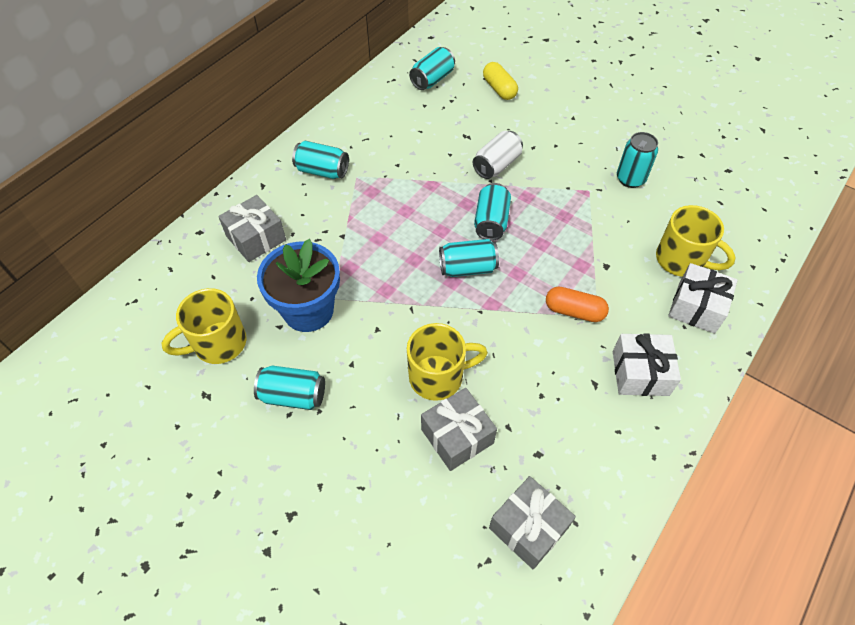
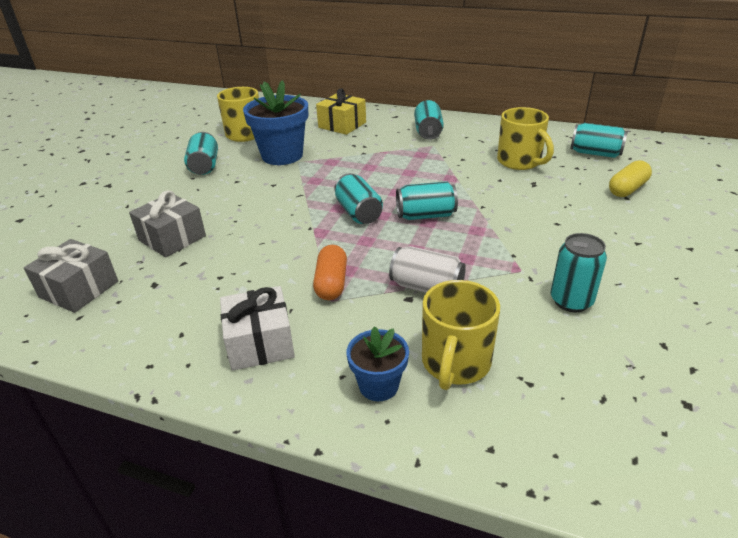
camera: 75 degrees right, 20 degrees down
(256, 238) = (342, 125): grey gift -> yellow gift
(438, 376) = (231, 219): yellow mug -> yellow mug (520, 162)
(496, 165) = (507, 206): white can -> white can (426, 287)
(696, 307) = (378, 385): white gift -> blue flower pot

